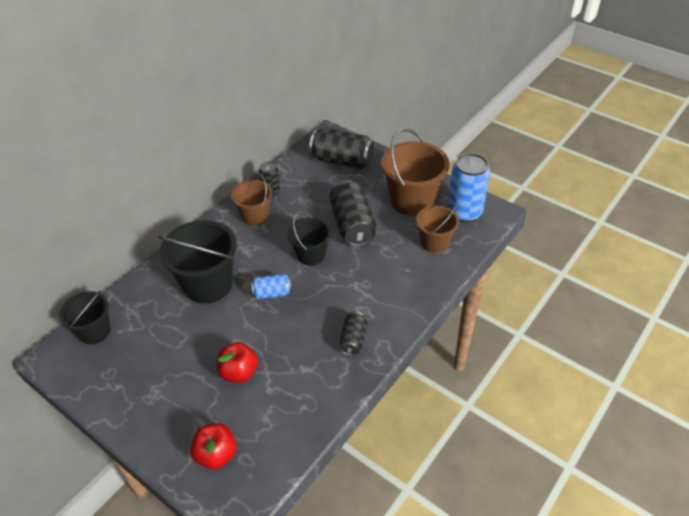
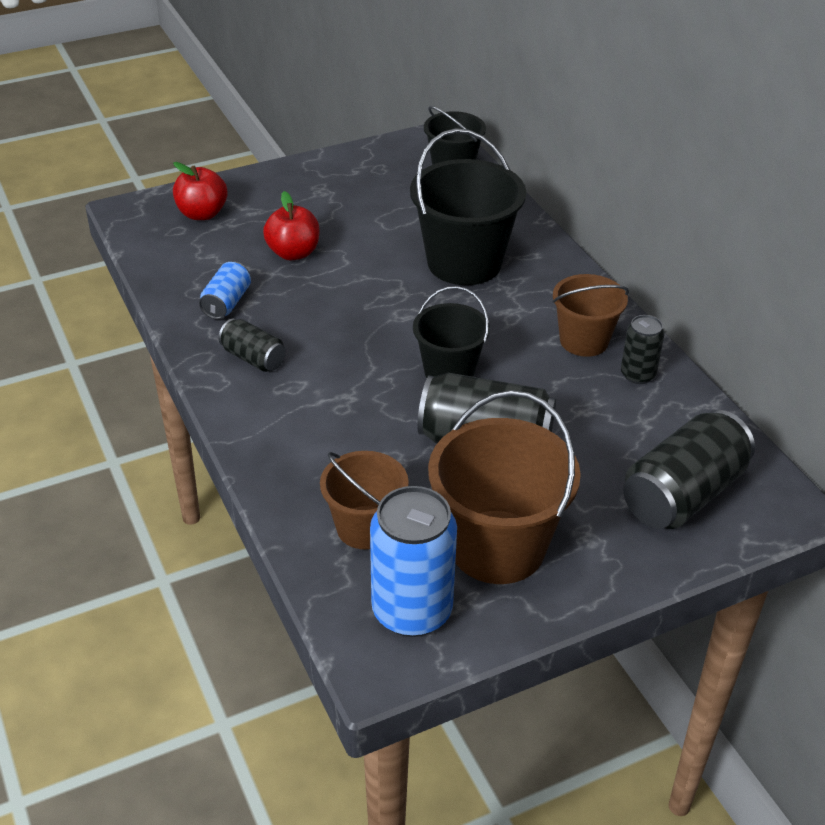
camera: 115 degrees right, 5 degrees down
(272, 293) = (401, 312): blue can -> blue can (226, 303)

